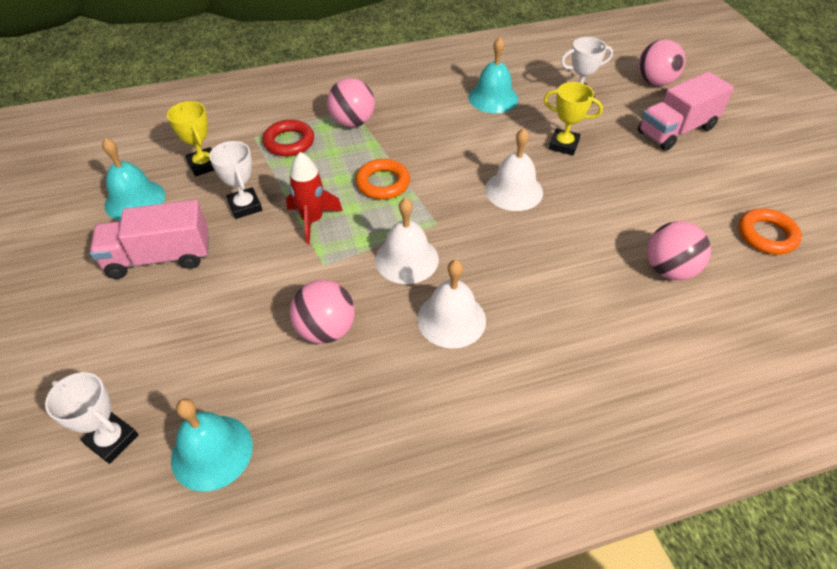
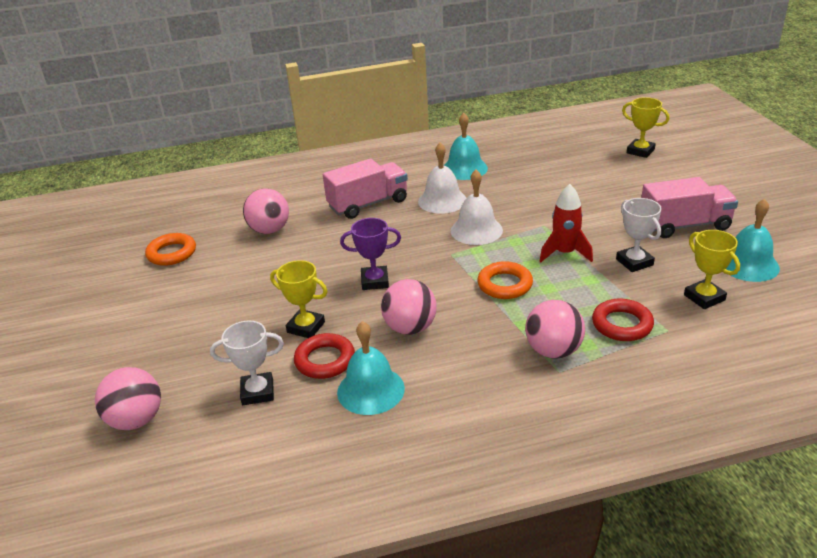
camera: 175 degrees left, 15 degrees down
(112, 440) = (640, 151): white trophy -> yellow trophy
(212, 452) = (580, 150): turquoise bell -> turquoise bell (464, 168)
(326, 330) = (530, 193): pink ball -> pink ball (410, 328)
(514, 190) = (375, 281): white bell -> purple trophy
(535, 118) = (325, 360): none -> red ring
(676, 130) = (167, 347): pink truck -> pink truck (368, 204)

